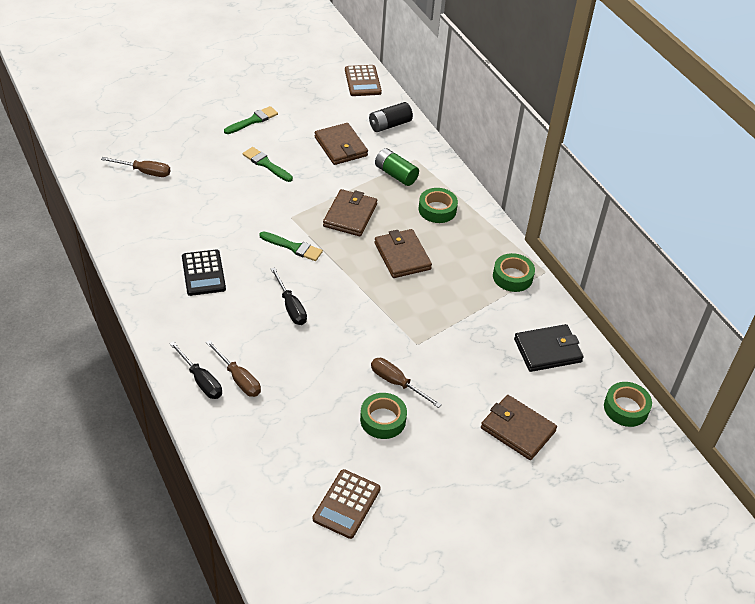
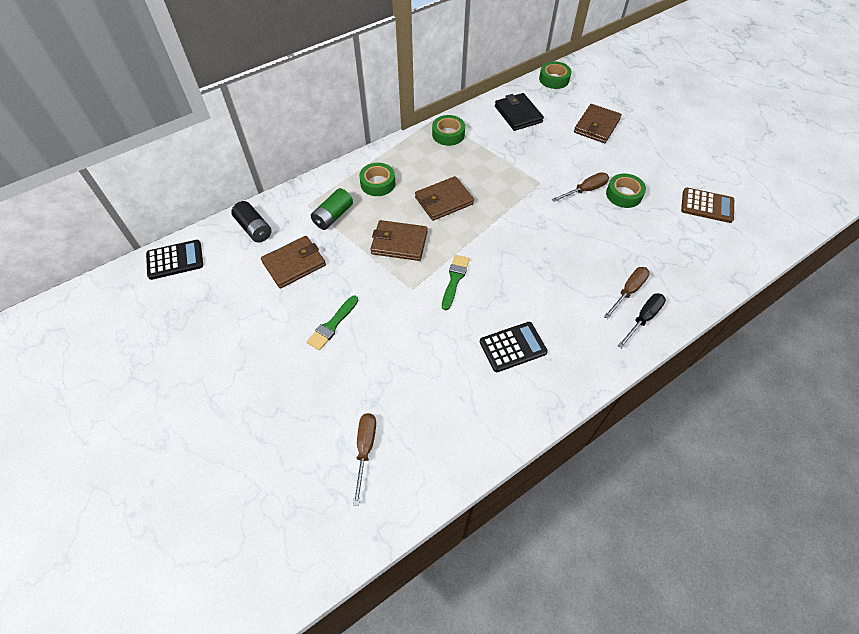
camera: 95 degrees left, 10 degrees up
(253, 120) = (253, 353): green brush -> none
(291, 307) = (531, 269): black screwdriver -> none
(362, 81) = (175, 260): brown calculator -> black calculator
(397, 383) = (585, 190): brown screwdriver -> brown screwdriver turned 150 degrees counterclockwise

